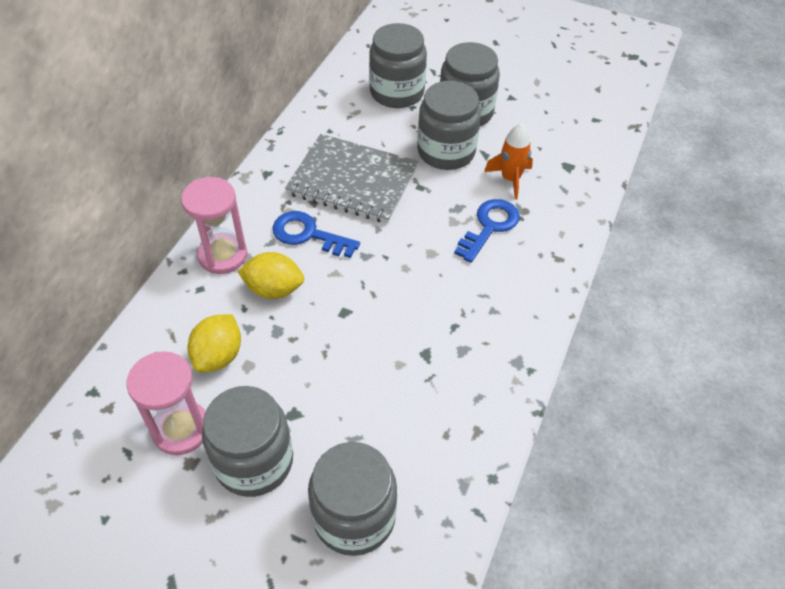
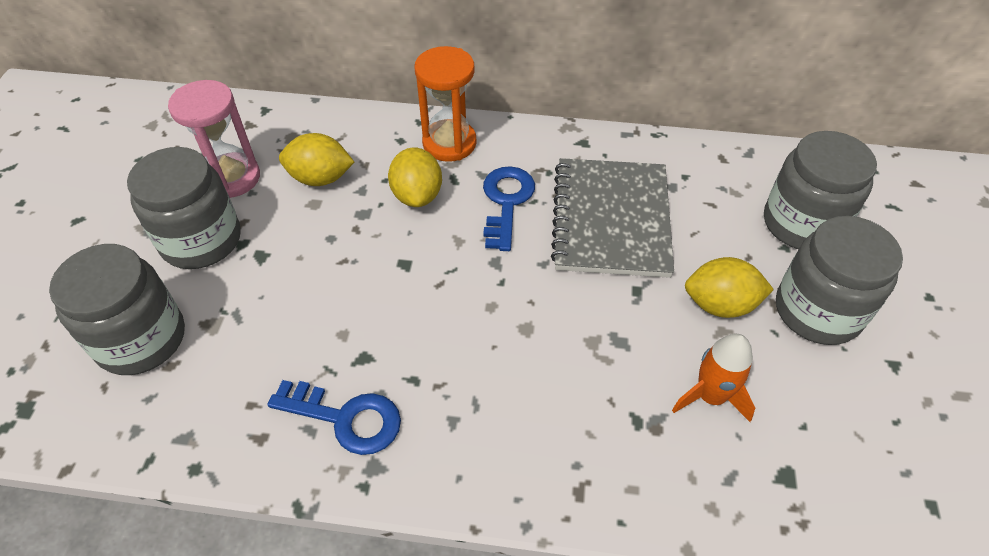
camera: 75 degrees right, 0 degrees up
(223, 255) = (449, 143): pink hourglass -> orange hourglass
(446, 152) = (720, 304): grey jar -> yellow lemon
(489, 226) = (602, 387): blue key -> blue key (346, 418)

